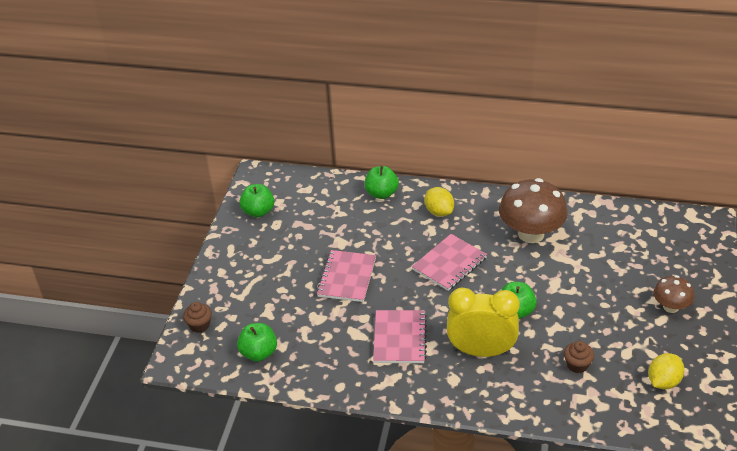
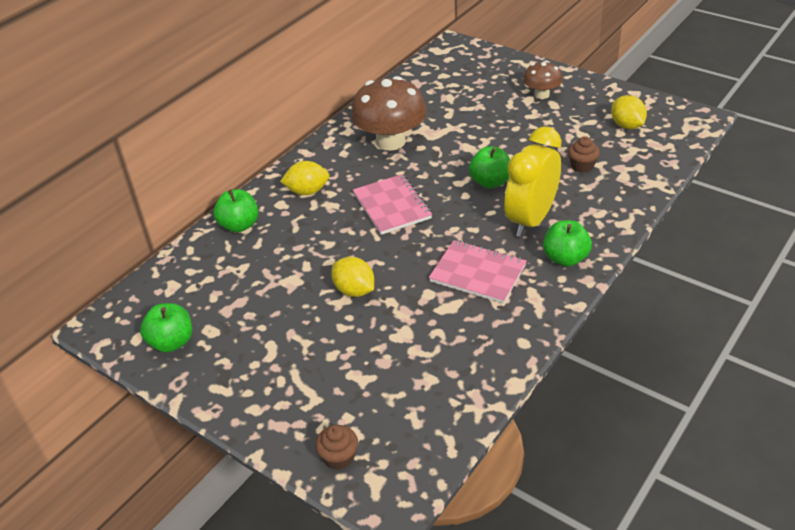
camera: 65 degrees left, 0 degrees up
(259, 353) = (428, 405): green apple -> green apple (565, 258)
(347, 277) = (354, 290): pink notebook -> yellow lemon

